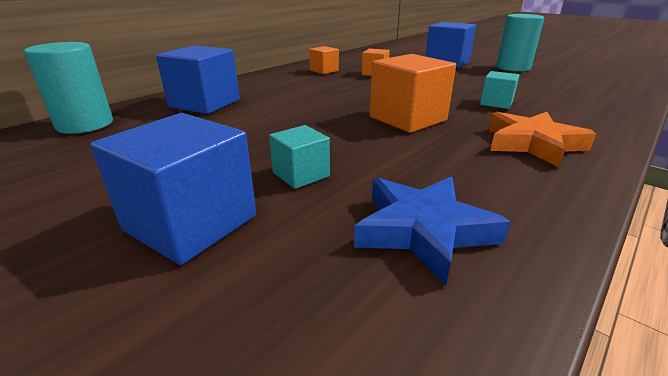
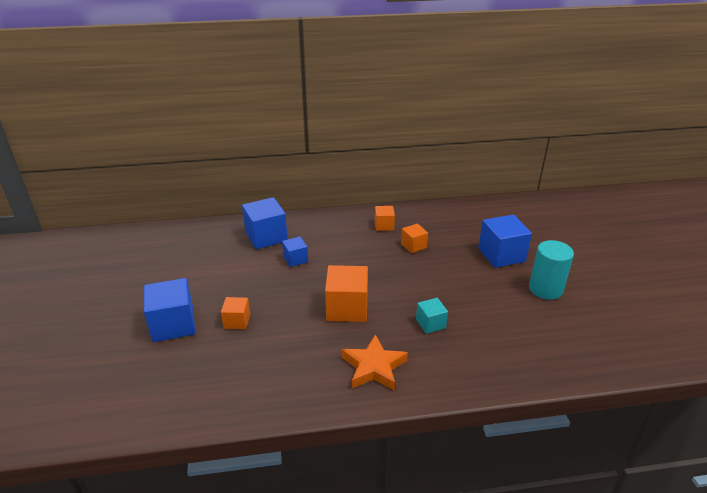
camera: 40 degrees right, 5 degrees up
(85, 124) = (198, 232): turquoise cylinder -> none
(276, 107) = (295, 259): none -> blue cube
(301, 174) = (237, 321): turquoise cube -> orange cube
(423, 230) = (235, 378): blue star -> none

